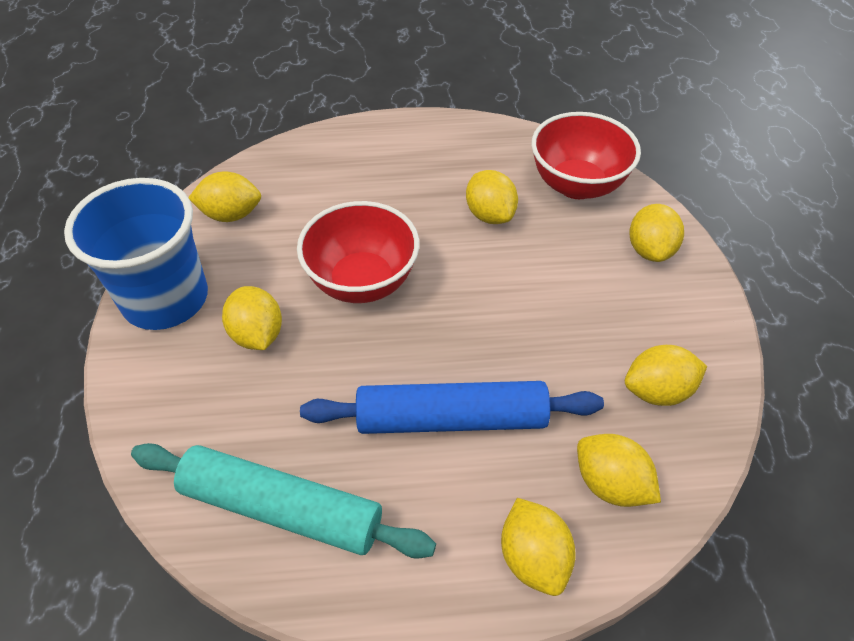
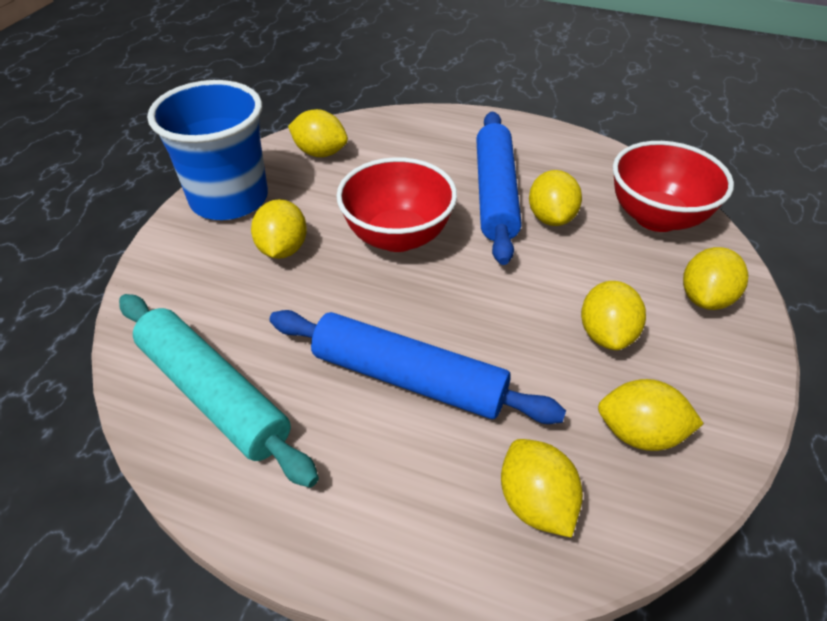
camera: 25 degrees right, 5 degrees down
(428, 206) = (495, 194): none -> blue rolling pin
(533, 557) = (413, 537): yellow lemon -> yellow lemon (606, 334)

